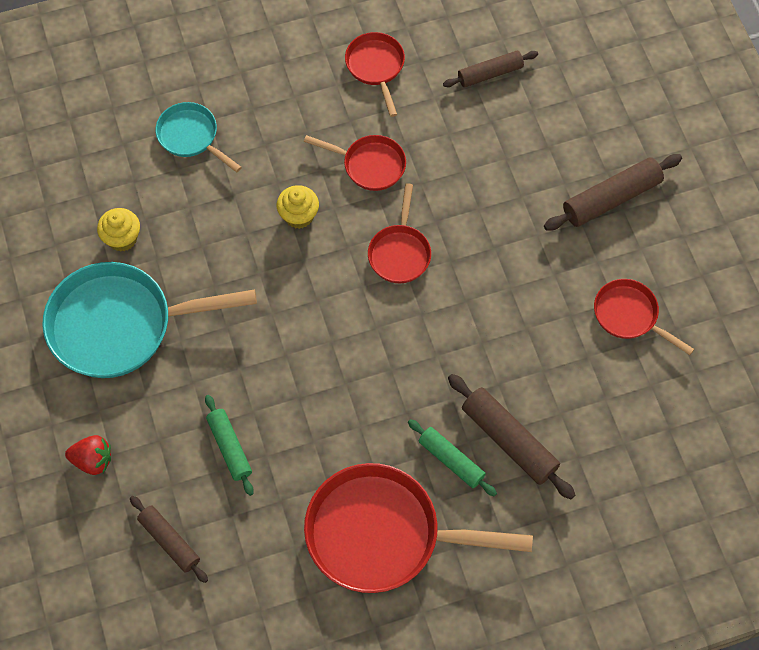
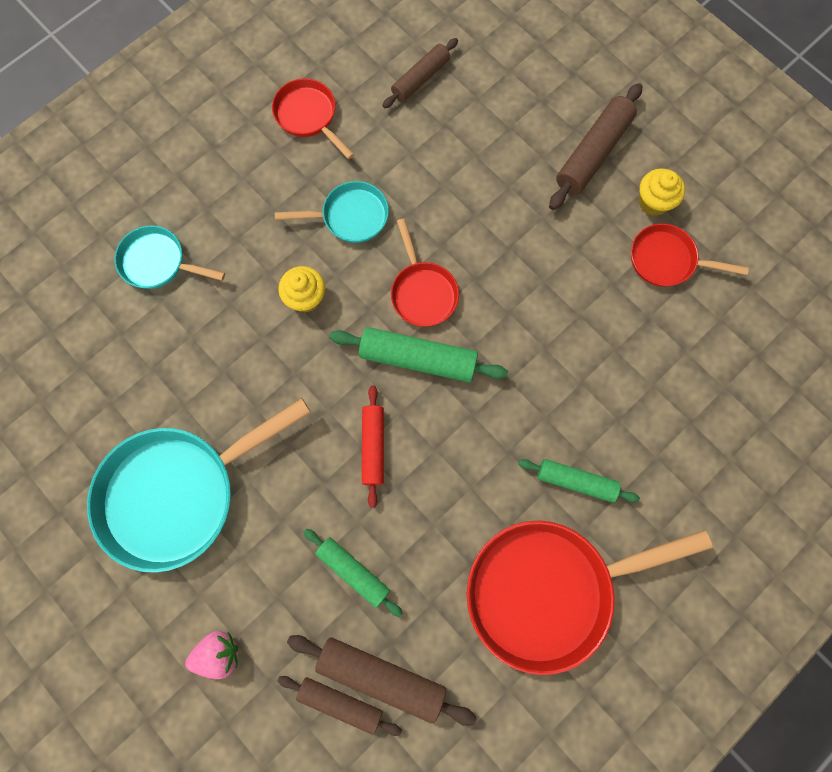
camera: 25 degrees left, 10 degrees up
(93, 460) = (218, 653): red strawberry -> pink strawberry
(122, 238) = (137, 399): yellow cupcake -> yellow cupcake (653, 202)
(295, 358) = (373, 447): none -> red rolling pin
(368, 305) = (418, 358): none -> green rolling pin
(370, 165) = (350, 216): red pan -> turquoise pan
(509, 440) = (619, 435): brown rolling pin -> brown rolling pin (381, 676)

